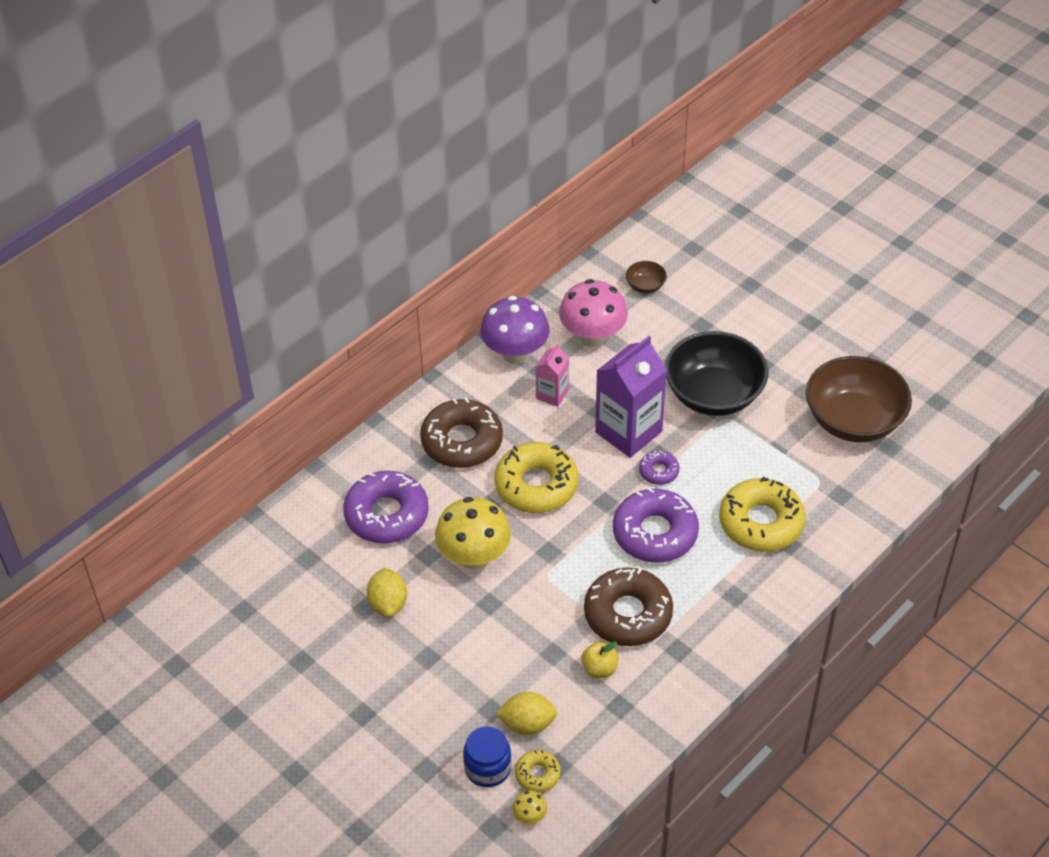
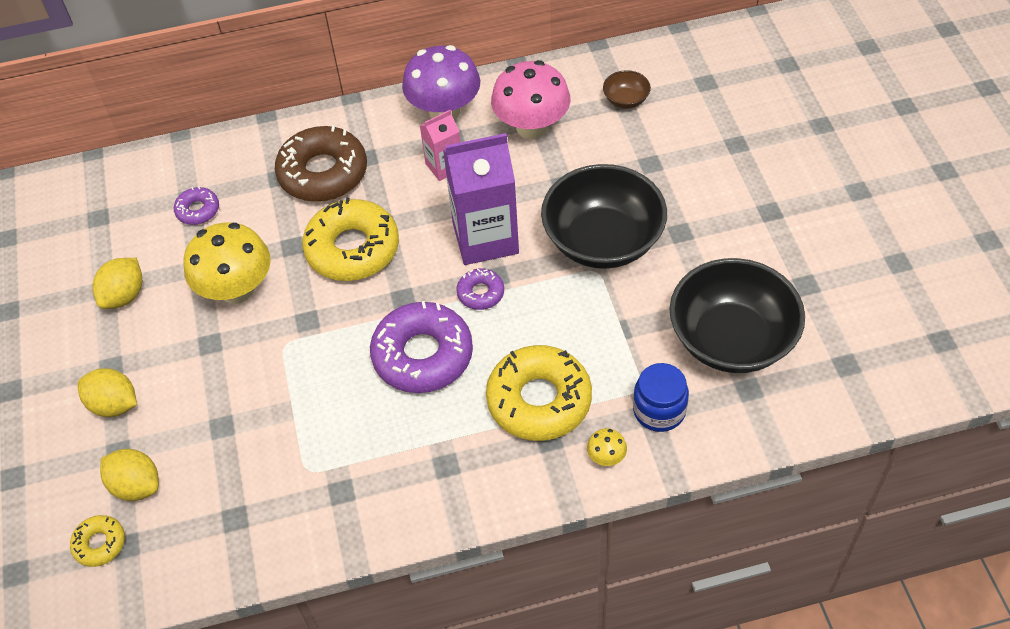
camera: 35 degrees right, 5 degrees up
(386, 514) = (198, 210): purple donut -> purple donut, size x0.48
(456, 681) = (114, 404): none -> yellow lemon
(487, 768) = (63, 509): blue jar -> blue jar (659, 410)
(529, 816) = (55, 583): yellow mushroom -> yellow mushroom (606, 457)
(599, 669) = (250, 467): yellow apple -> none
(628, 614) = (325, 425): brown donut -> none
(853, 420) = (731, 339): brown bowl -> black bowl

